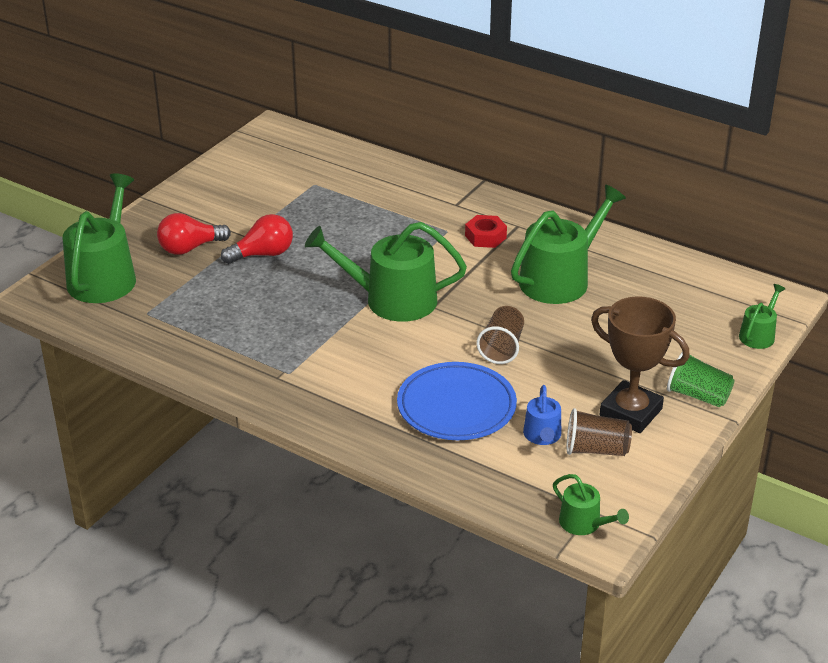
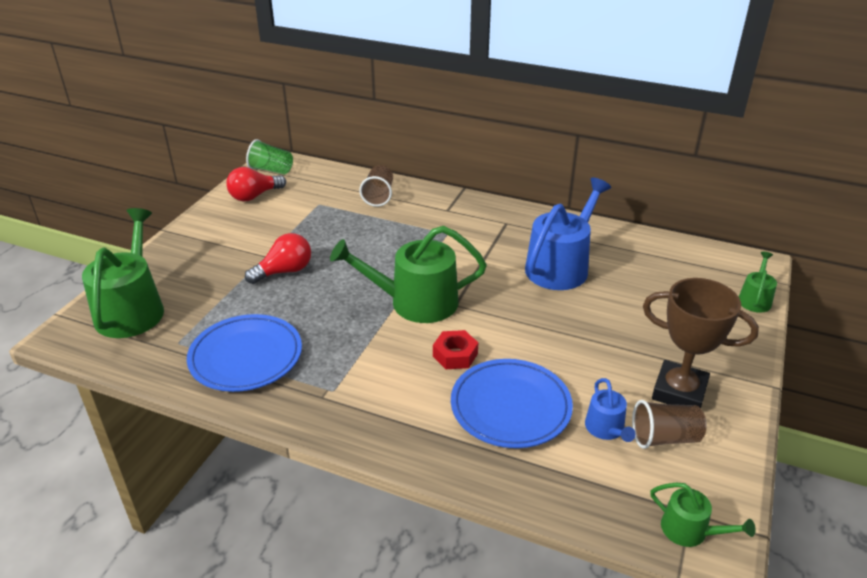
camera: 10 degrees left, 0 degrees up
(190, 248) = (213, 272): red light bulb -> red light bulb (254, 196)
(210, 333) = (246, 357): none -> blue plate
(485, 237) = (482, 235): red nut -> red nut (455, 355)
(502, 347) = (533, 338): brown cup -> brown cup (379, 196)
(560, 279) = (560, 266): green watering can -> blue watering can
(698, 396) = (732, 366): green cup -> green cup (271, 170)

